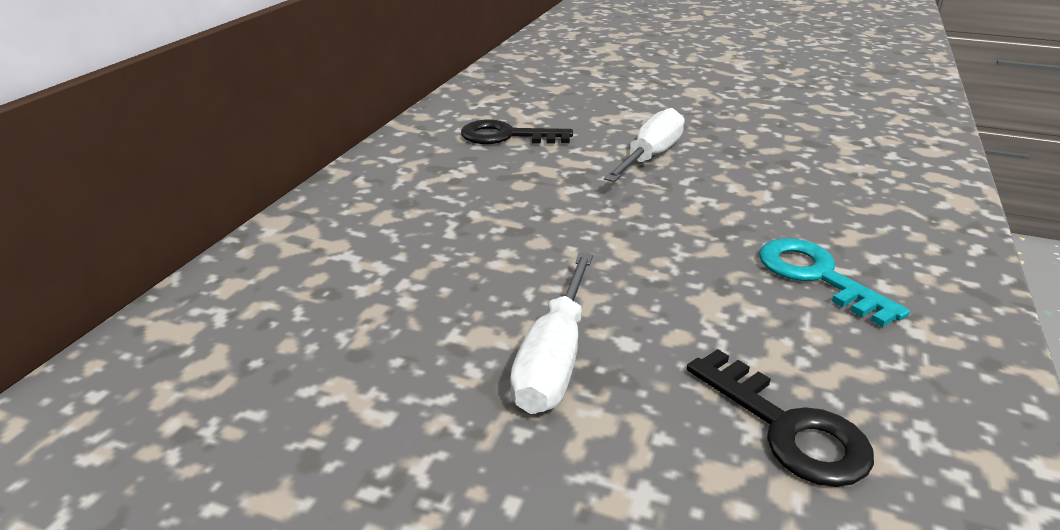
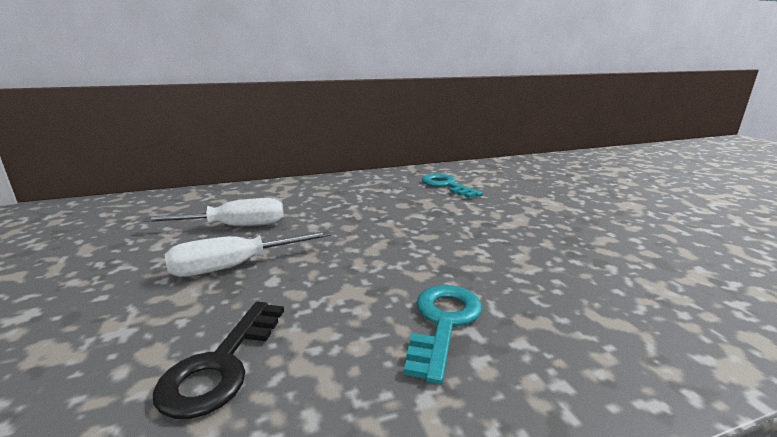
camera: 50 degrees right, 10 degrees down
(507, 136) = (446, 185): black key -> turquoise key
(650, 156) = (502, 220): white screwdriver -> white screwdriver (235, 227)

